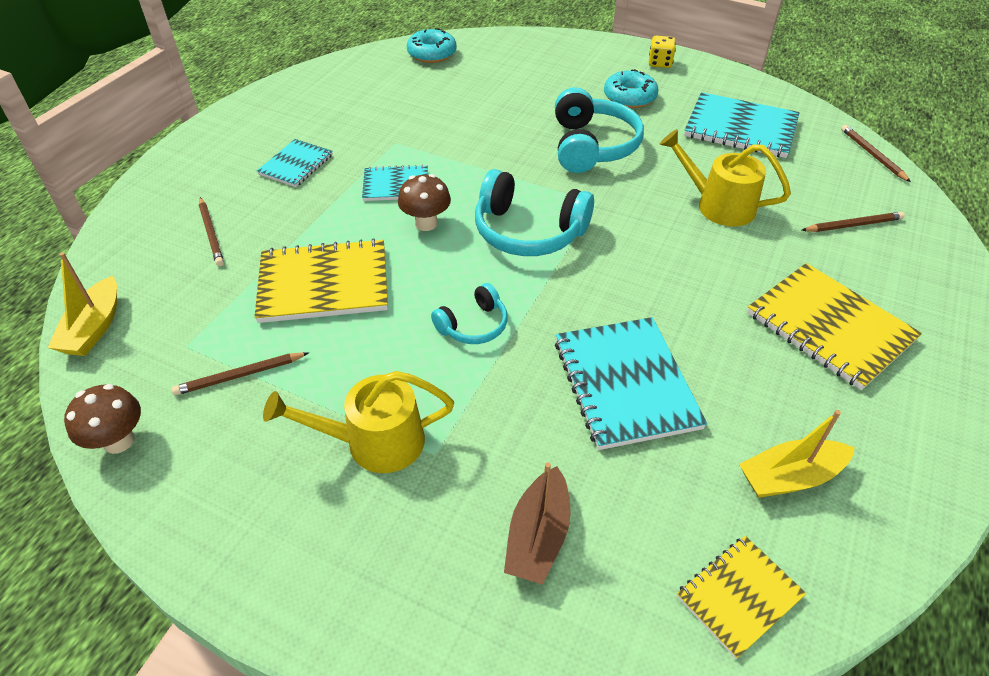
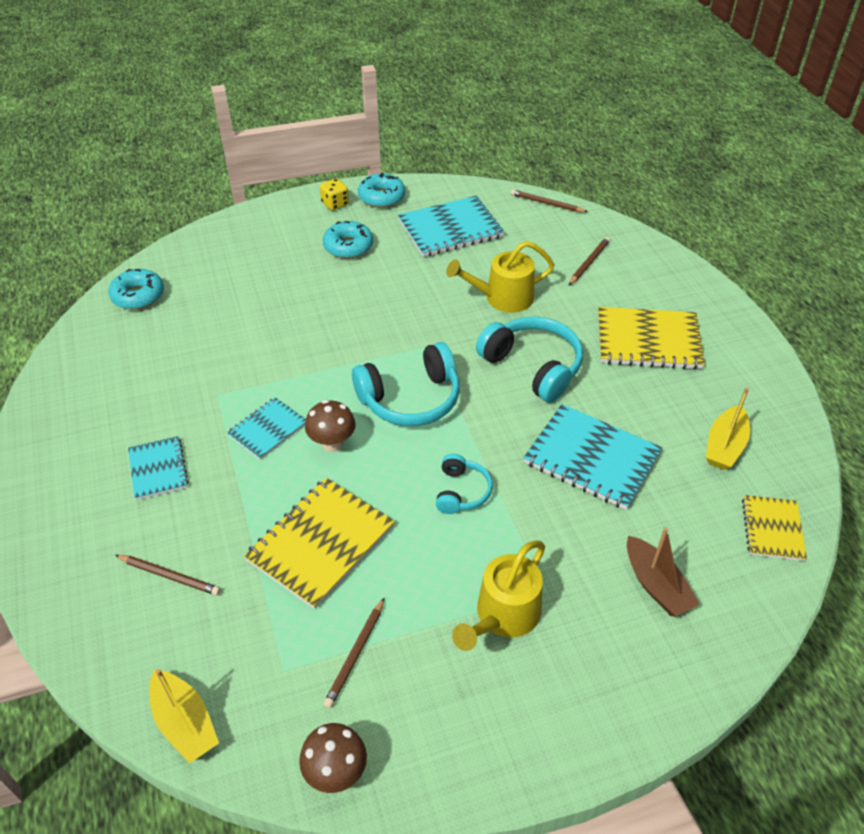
camera: 45 degrees left, 0 degrees up
(592, 146) = (371, 303): turquoise headphones -> turquoise headphones (533, 367)
(708, 76) = (381, 197): none -> turquoise donut

